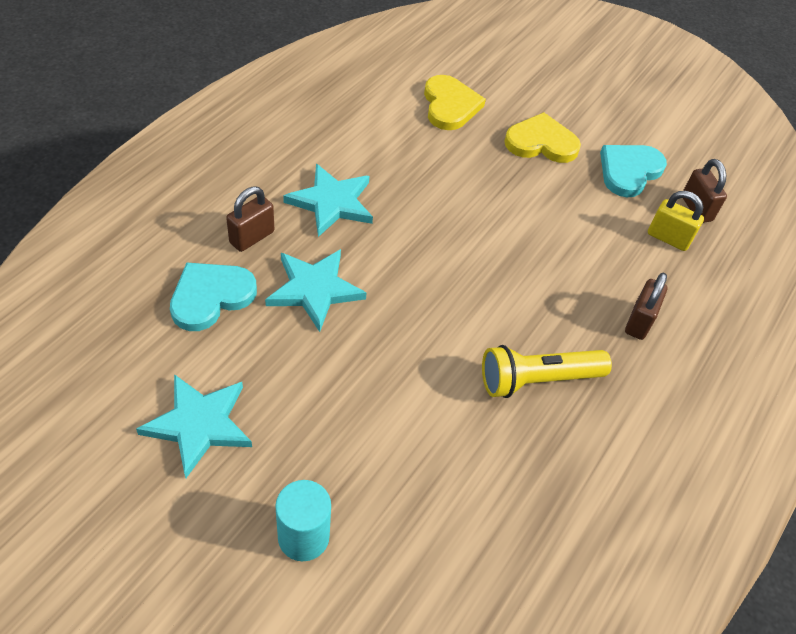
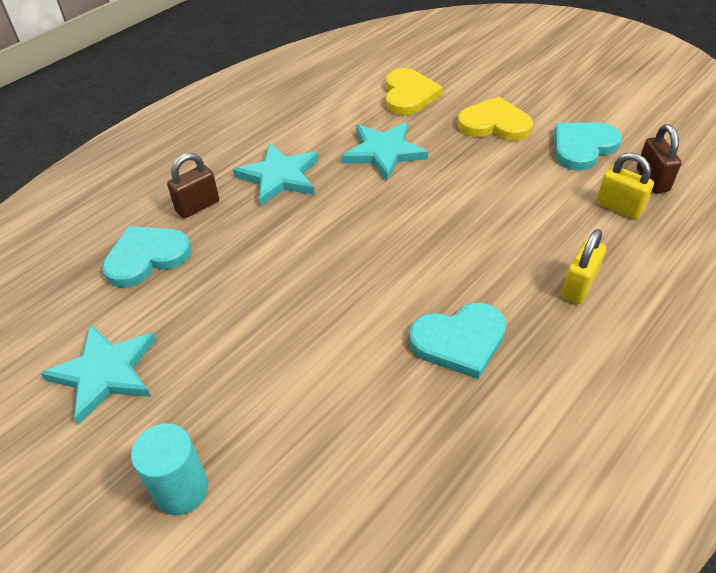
camera: 15 degrees right, 5 degrees down
(314, 290) = (246, 252): turquoise star -> turquoise star (384, 152)
(537, 380) = (459, 341): yellow flashlight -> turquoise heart
(639, 321) = (578, 286): brown padlock -> yellow padlock

